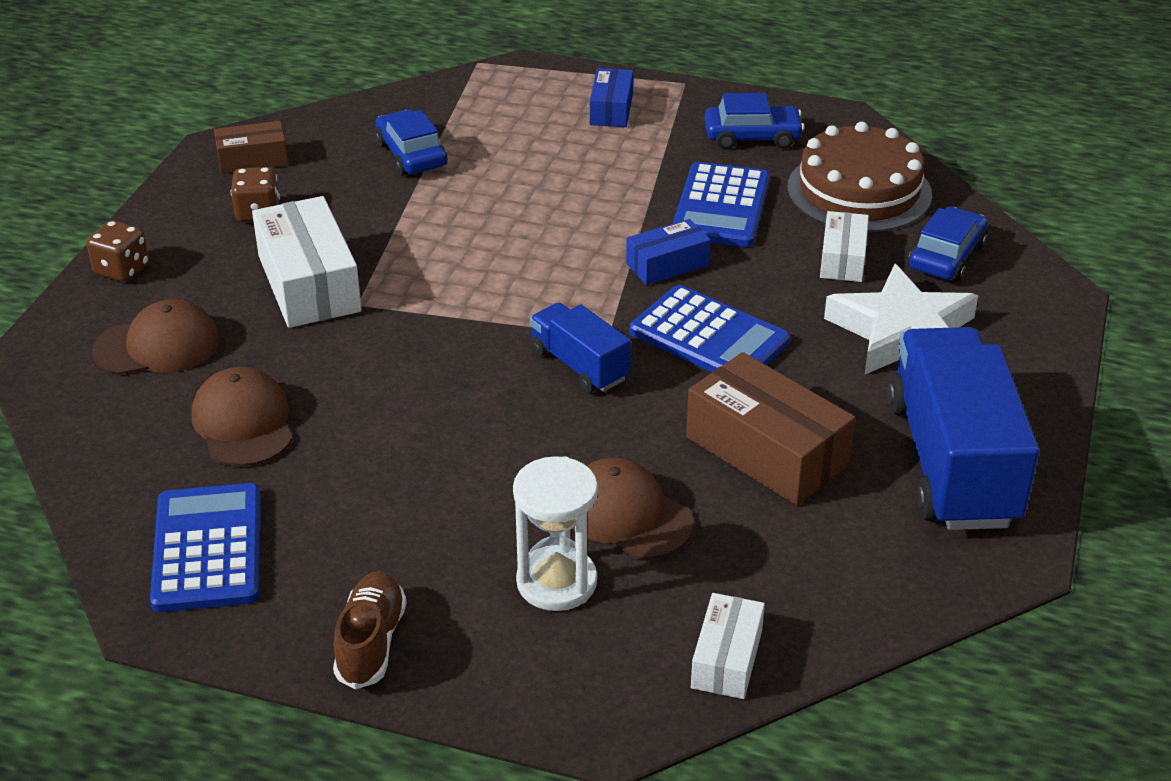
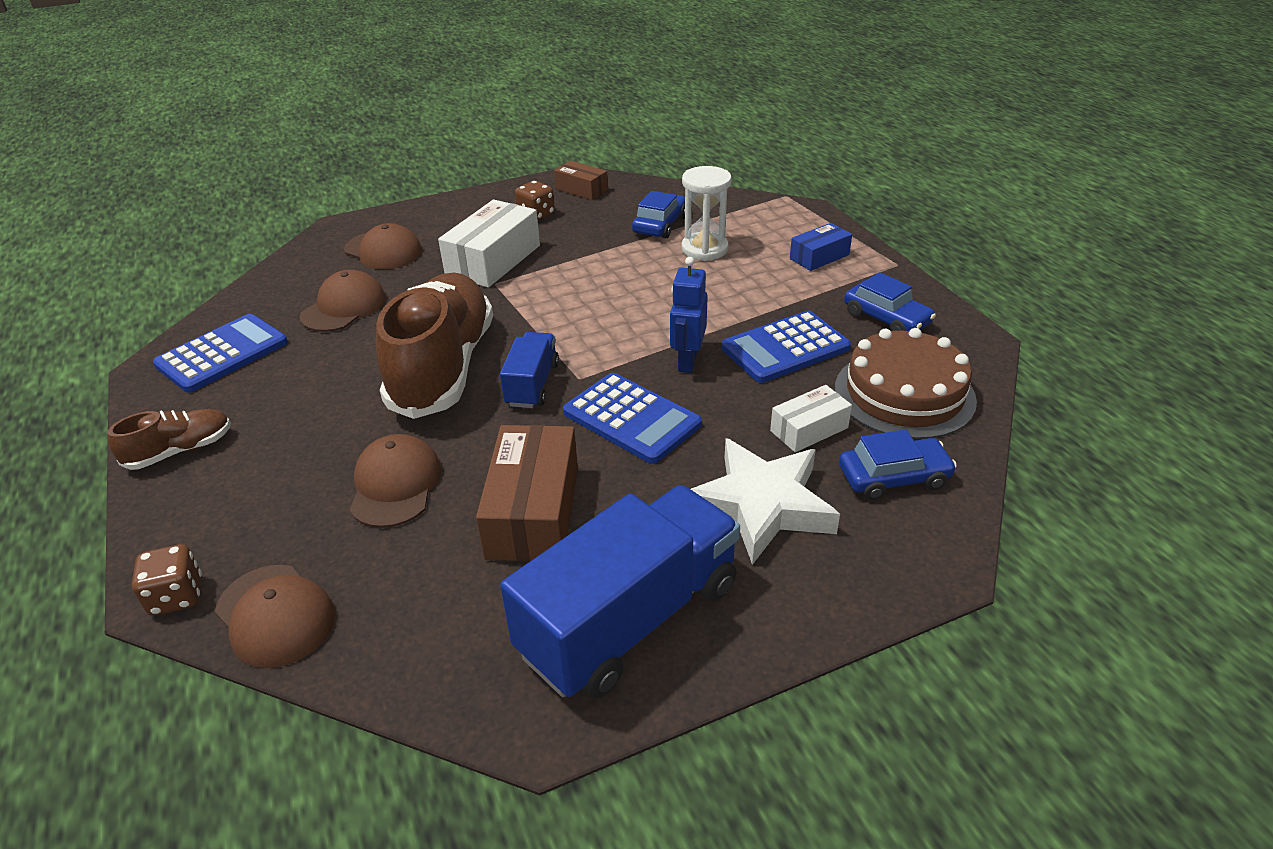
camera: 50 degrees right, 0 degrees up
(122, 270) = (435, 209): brown dice -> brown dice (177, 596)
(470, 405) = (443, 367): none -> brown shoe
(556, 582) = (297, 492): white hourglass -> white hourglass (704, 249)
(667, 264) = (687, 361): blue box -> blue robot
(709, 337) = (631, 419): blue calculator -> blue calculator turned 45 degrees counterclockwise
(727, 659) = (275, 615): white box -> brown cap

